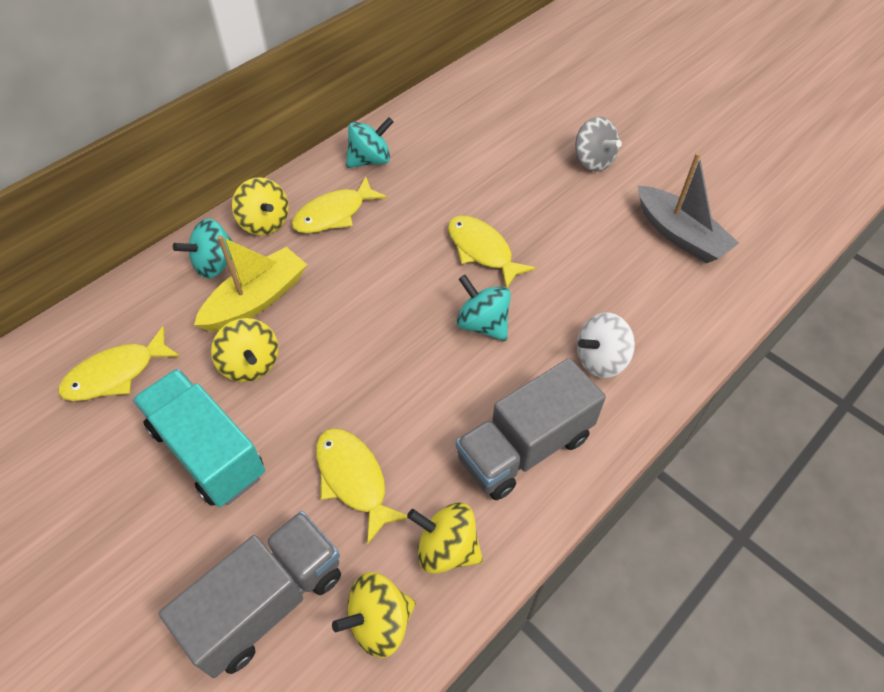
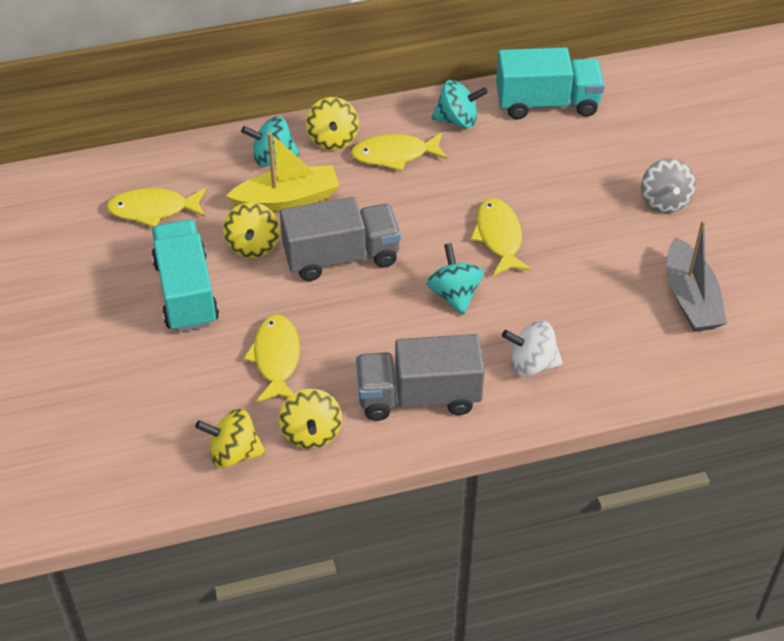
camera: 30 degrees right, 5 degrees down
(267, 602) = (168, 405): grey truck -> grey truck (341, 257)
(437, 117) = (547, 103): none -> turquoise truck
(446, 548) = (311, 433): yellow spinning top -> yellow spinning top turned 150 degrees counterclockwise

